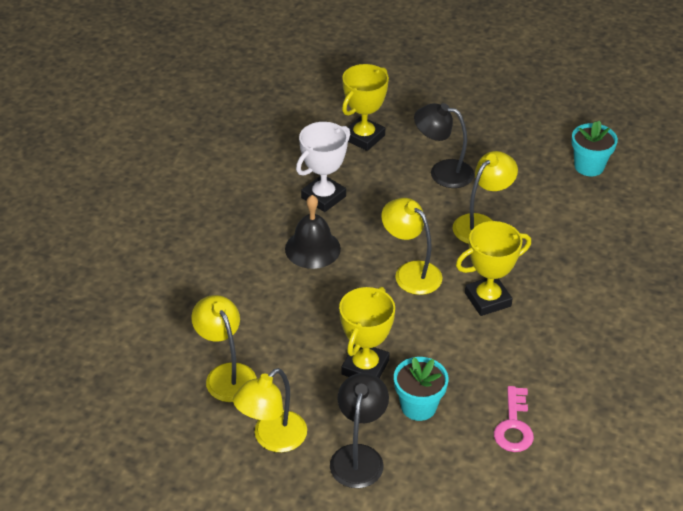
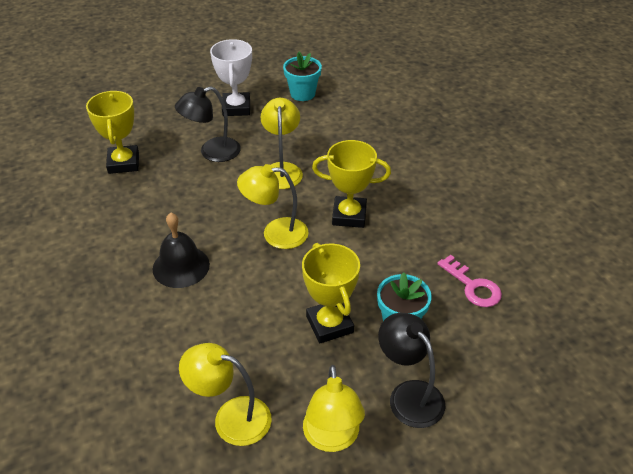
camera: 45 degrees left, 0 degrees up
(323, 197) = (143, 223): white trophy -> white trophy (236, 108)
(487, 299) = (349, 215): yellow trophy -> yellow trophy turned 75 degrees clockwise

